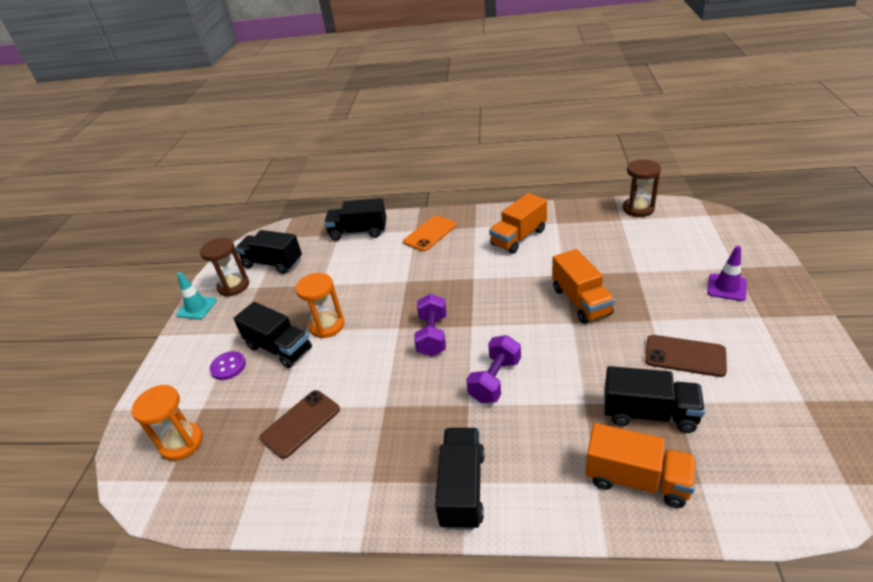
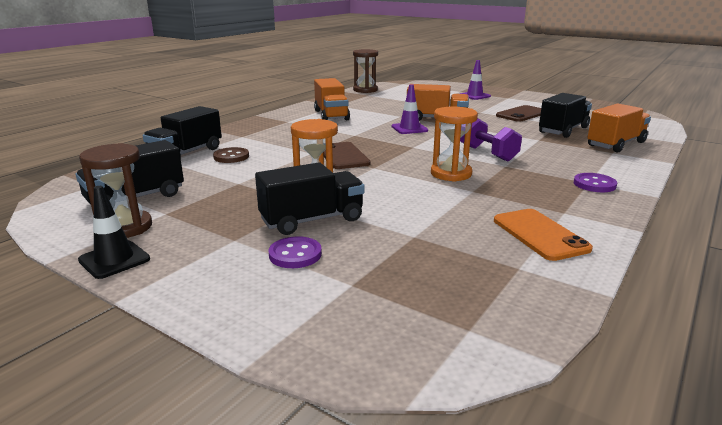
camera: 65 degrees left, 15 degrees down
(182, 443) = (404, 308): orange hourglass -> orange hourglass (451, 174)
(197, 307) = (114, 260): turquoise traffic cone -> black traffic cone
(300, 423) = (454, 229): brown phone -> brown phone (343, 156)
(367, 253) = (231, 157): none -> brown button
(430, 233) = (260, 133): orange phone -> orange phone (539, 234)
(433, 336) = (405, 159): purple dumbbell -> none
(462, 488) = (594, 184): black truck -> purple button
(526, 299) = (409, 128): none -> purple traffic cone

